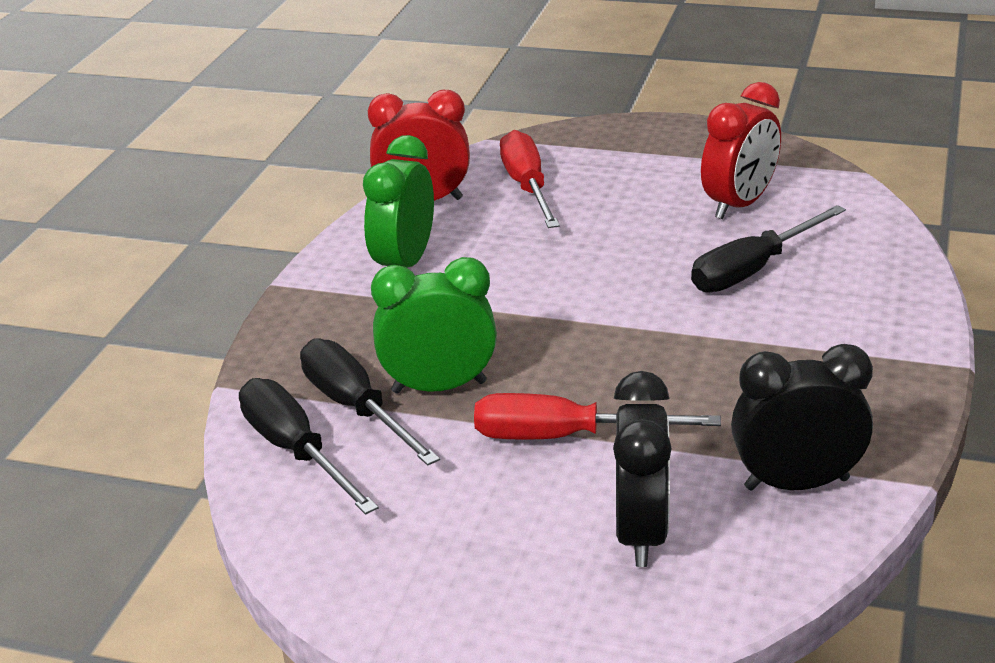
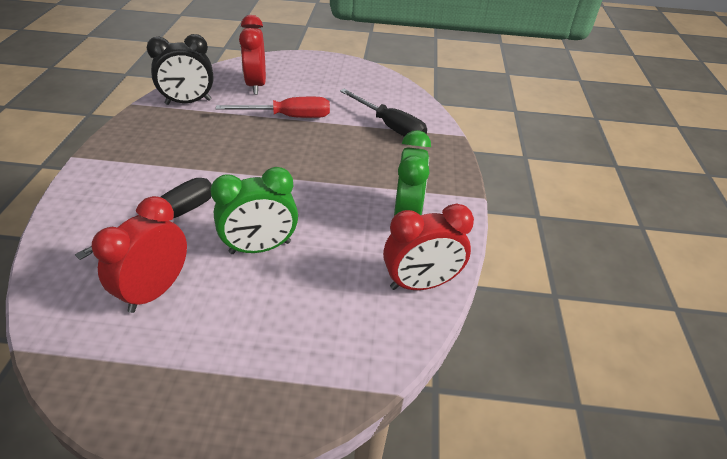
camera: 165 degrees right, 10 degrees up
(296, 451) = (407, 109): black screwdriver -> none
(439, 387) = (354, 137): green clock -> green clock (260, 247)
(527, 187) = (338, 307): red screwdriver -> none
(641, 533) = (256, 85): black clock -> red clock

